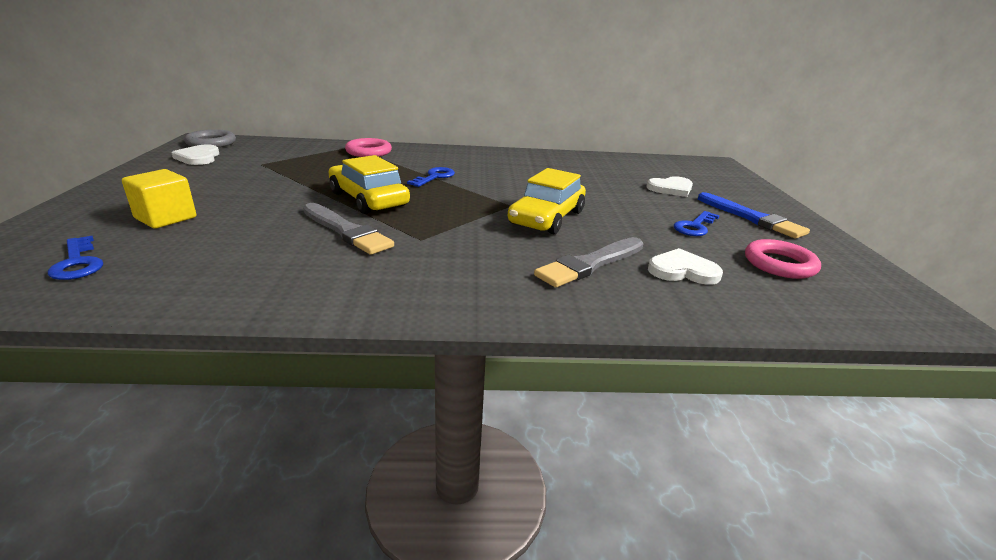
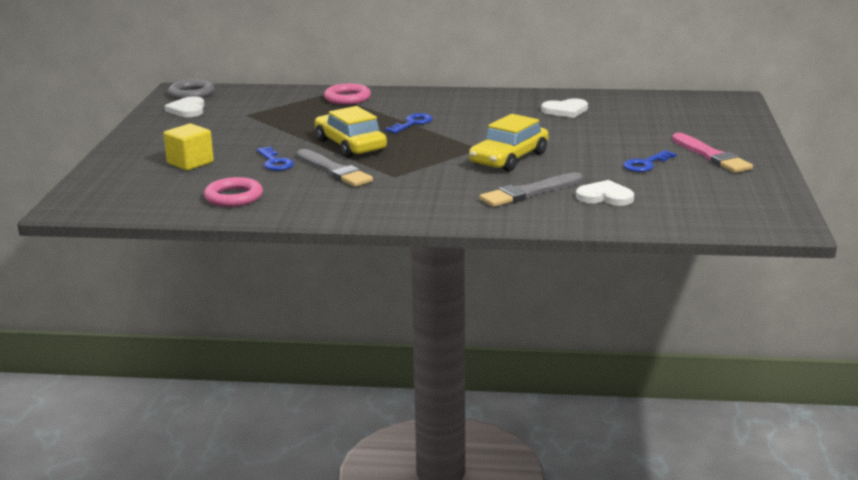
camera: 10 degrees right, 5 degrees down
(77, 263) = (149, 193): blue key -> blue key (275, 162)
(671, 188) = (652, 129): white heart -> white heart (565, 110)
(751, 218) = (711, 156): blue brush -> pink brush
(779, 264) = (696, 192): pink ring -> pink ring (233, 197)

